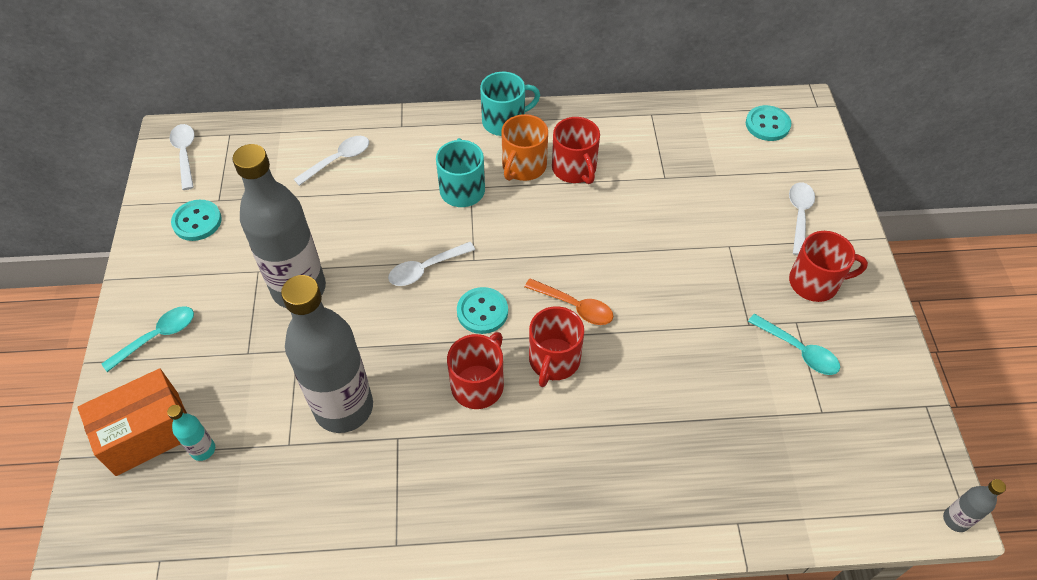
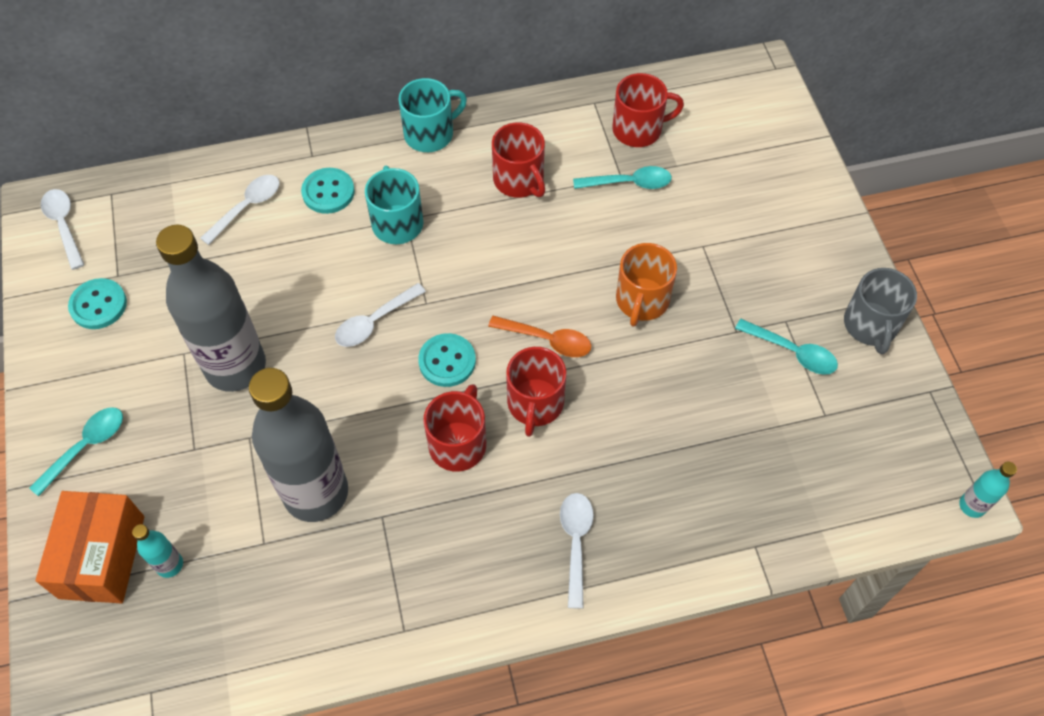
camera: 10 degrees left, 5 degrees up
(147, 433) = (102, 557): orange box -> orange box turned 45 degrees counterclockwise
(523, 166) = (461, 185): orange mug -> orange mug (642, 300)
(671, 184) = (629, 183): none -> turquoise spoon
(767, 125) = (724, 98): turquoise button -> turquoise button (328, 192)
(799, 215) = (773, 200): white spoon -> white spoon (575, 543)
(815, 282) = (799, 274): red mug -> red mug (638, 129)
(876, 337) = (870, 325): none -> grey mug
(955, 520) = (972, 506): grey bottle -> turquoise bottle

